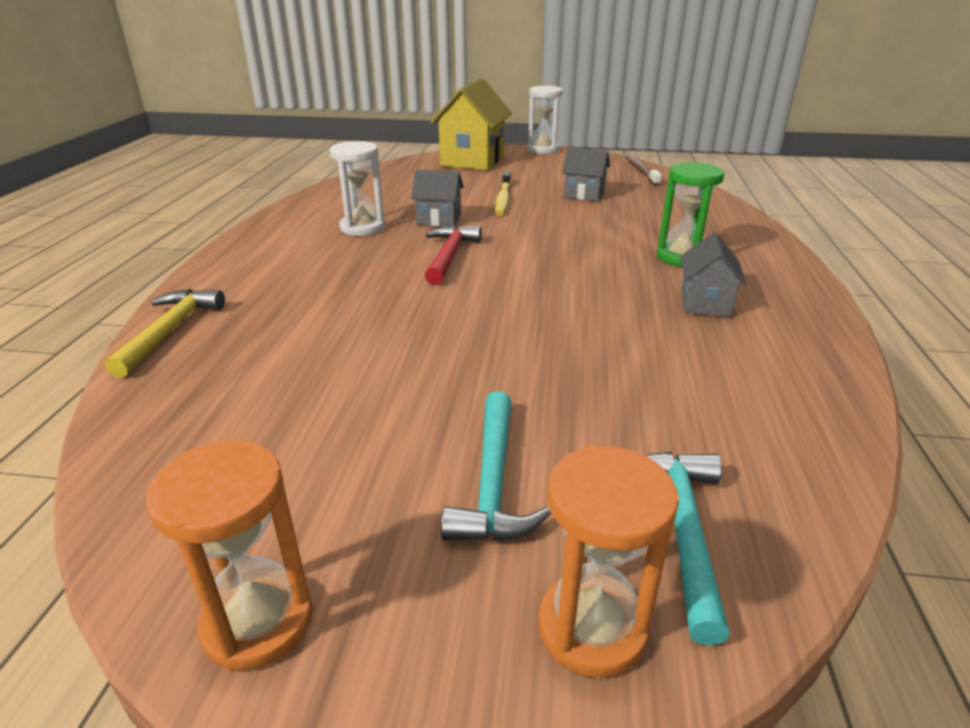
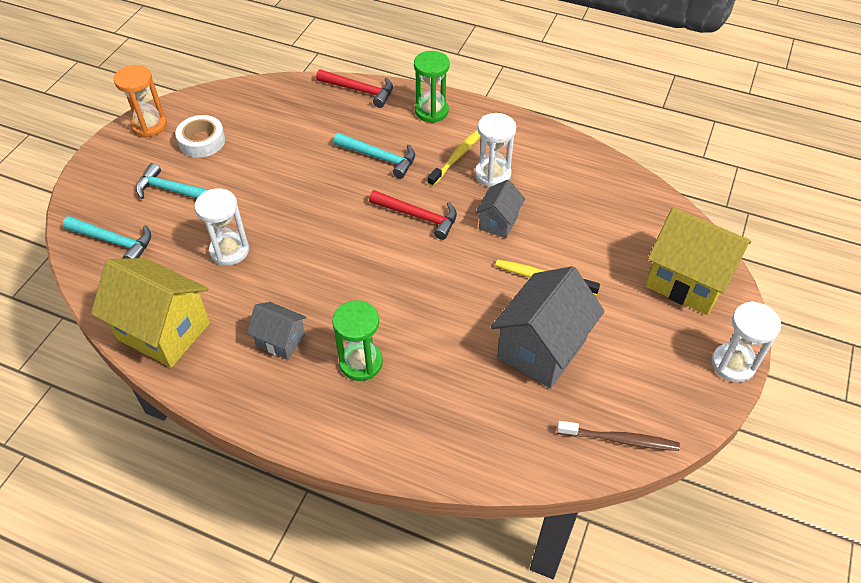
camera: 105 degrees right, 20 degrees up
(169, 331) = (360, 90): yellow hammer -> red hammer
(236, 271) = (431, 111): none -> green hourglass
(321, 489) = (202, 141): none -> white tape
(334, 247) = (457, 157): none -> yellow toothbrush
(344, 292) = (379, 157): none -> turquoise hammer
(584, 194) = (541, 348): grey house -> grey house, size x1.87
(591, 628) = (94, 201): orange hourglass -> none
(597, 374) = (229, 251): none -> white hourglass
(795, 395) = (164, 331): none -> yellow house

